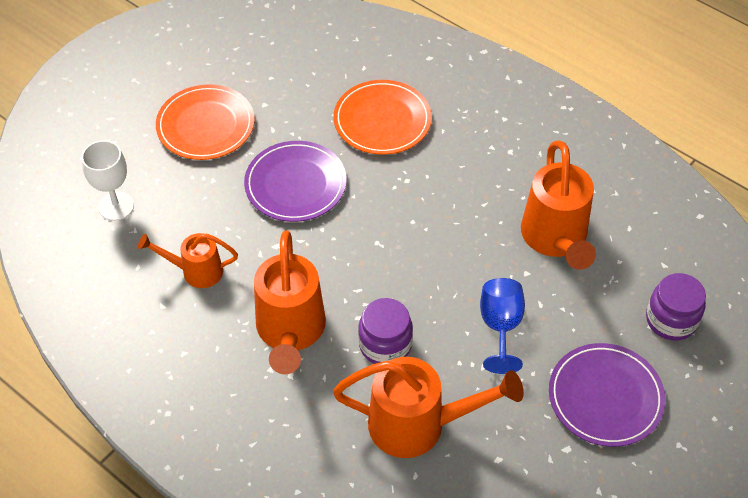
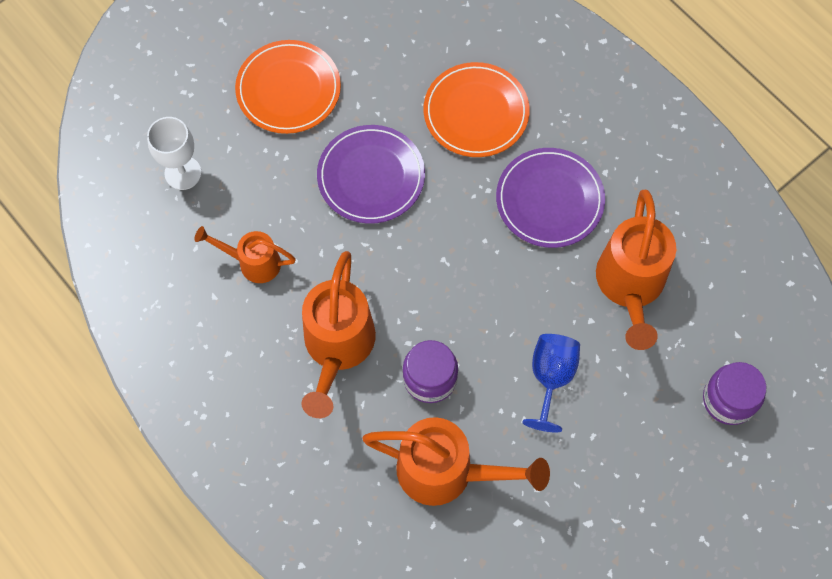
camera: 10 degrees right, 15 degrees up
(605, 397) = (640, 474): purple plate -> purple plate (549, 200)

